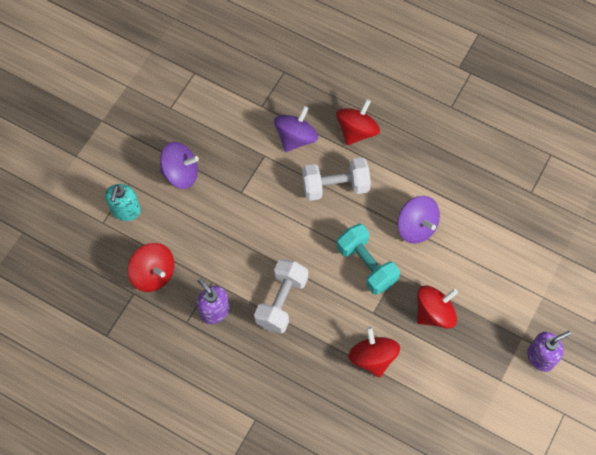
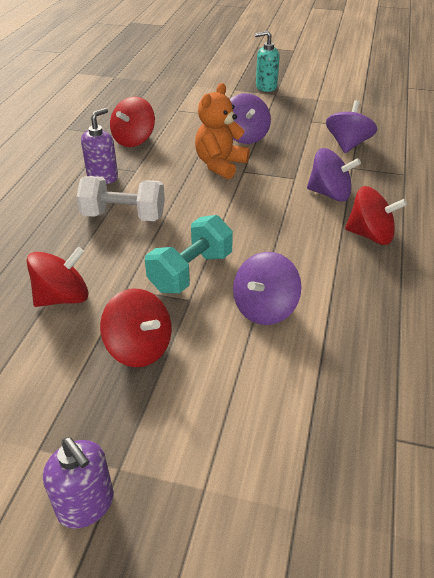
camera: 75 degrees right, 25 degrees down
(126, 211) = (193, 117): turquoise soap dispenser -> turquoise soap dispenser (266, 87)
(224, 94) = (348, 144): none -> purple spinning top
(225, 208) = (220, 165): none -> orange teddy bear
(335, 186) = (286, 230): white dumbbell -> none

